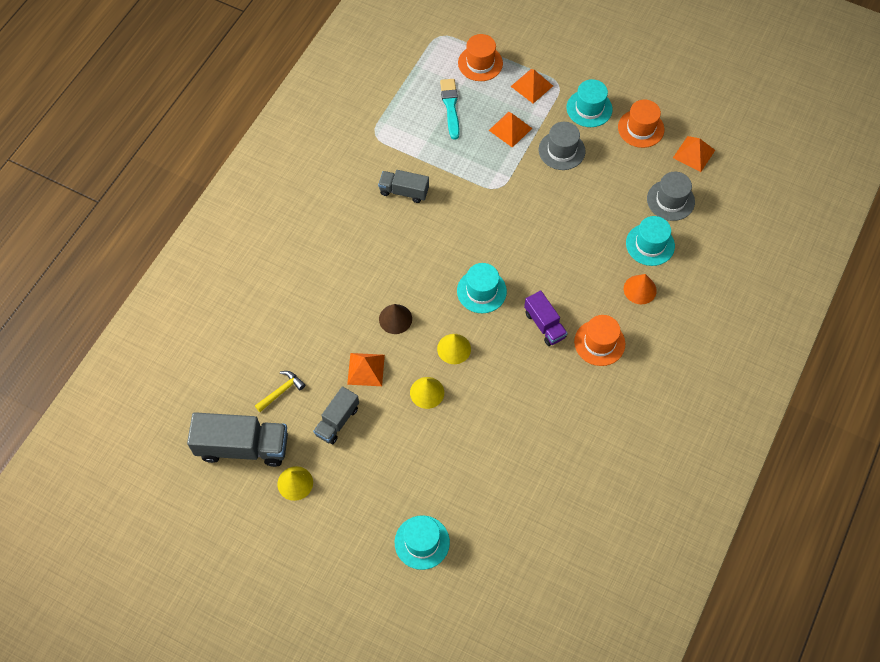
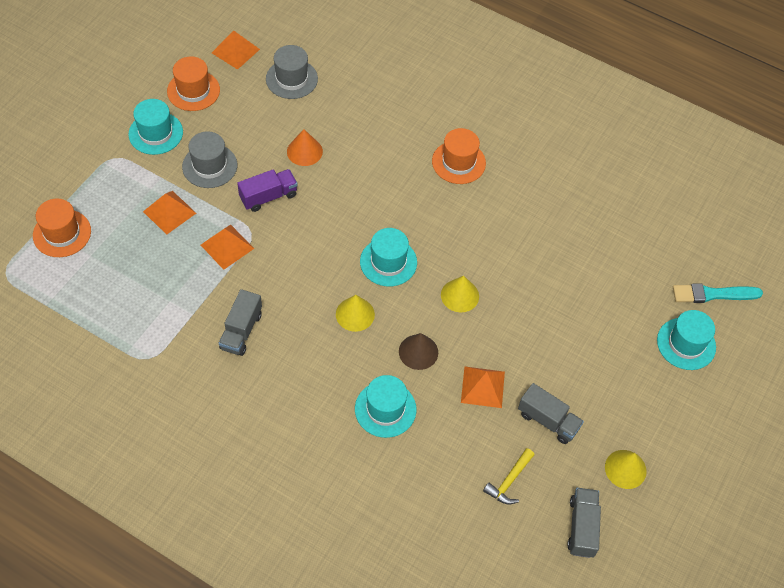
camera: 90 degrees left, 5 degrees down
(243, 447) = (582, 527): grey truck -> grey truck, size x0.59
(281, 391) = (509, 481): yellow hammer -> yellow hammer turned 105 degrees counterclockwise
(427, 392) = (513, 326): yellow cone -> yellow cone (355, 314)
(450, 107) = (122, 271): turquoise brush -> turquoise brush (713, 294)
(531, 86) = (110, 184): orange pyramid -> orange pyramid (227, 246)
(544, 325) = (435, 207): purple truck -> purple truck (268, 196)
(640, 289) = (398, 120): orange cone -> orange cone (304, 151)
(650, 244) = (344, 104): turquoise hat -> turquoise hat (385, 409)

